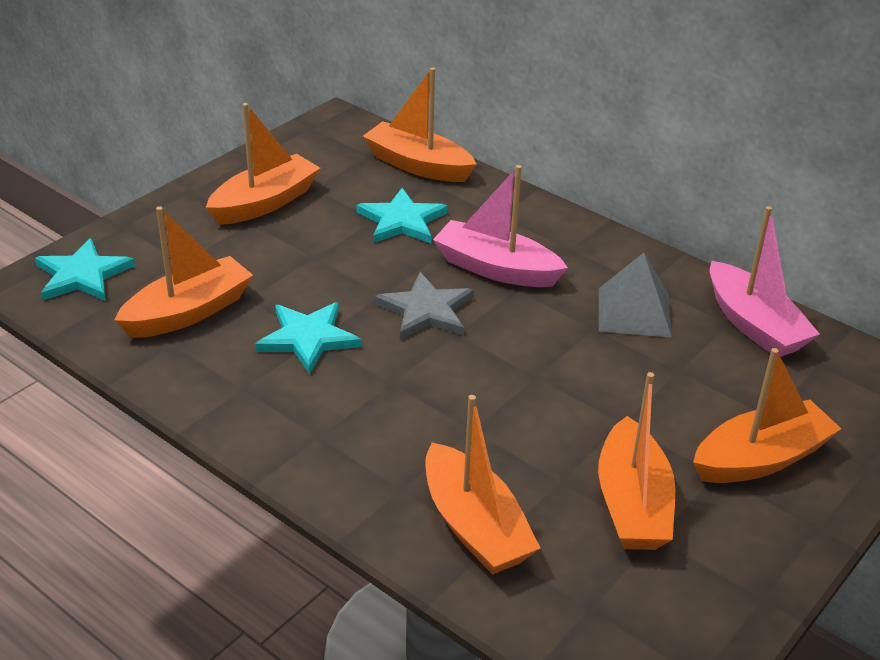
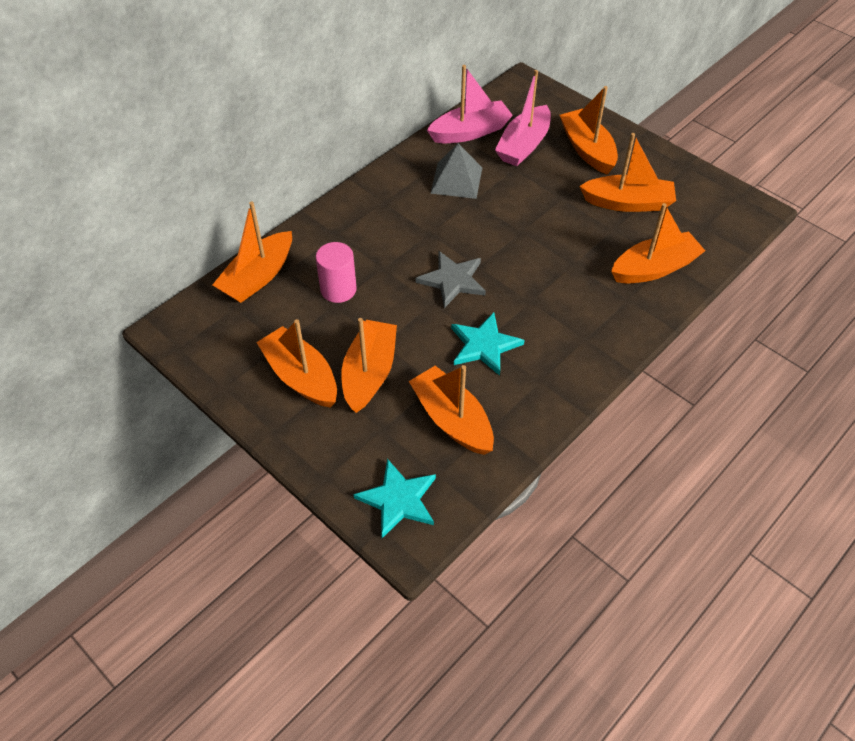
camera: 85 degrees left, 15 degrees up
(267, 249) = (369, 373): none -> orange boat
(402, 221) = (338, 289): turquoise star -> pink cylinder
(496, 269) = (405, 241): pink boat -> pink boat (523, 145)

